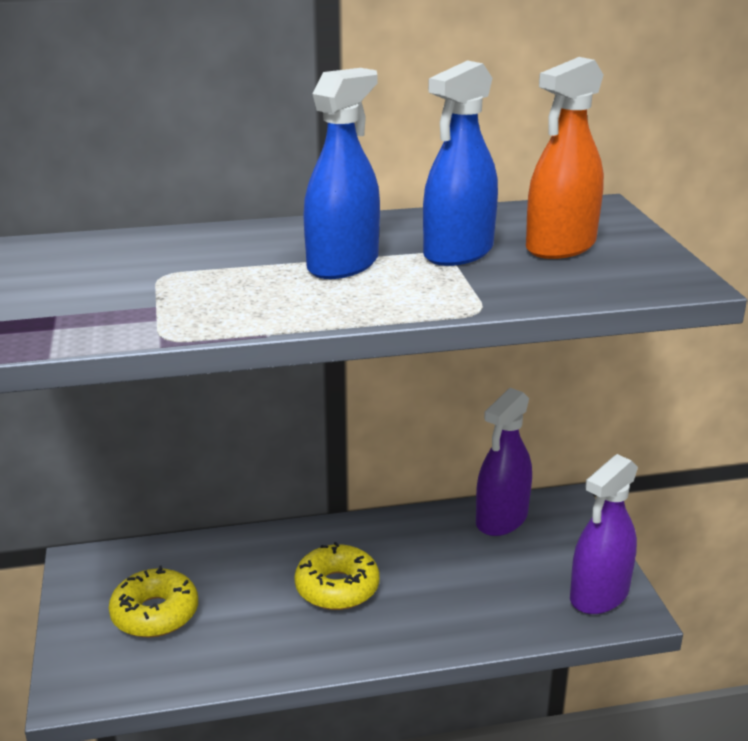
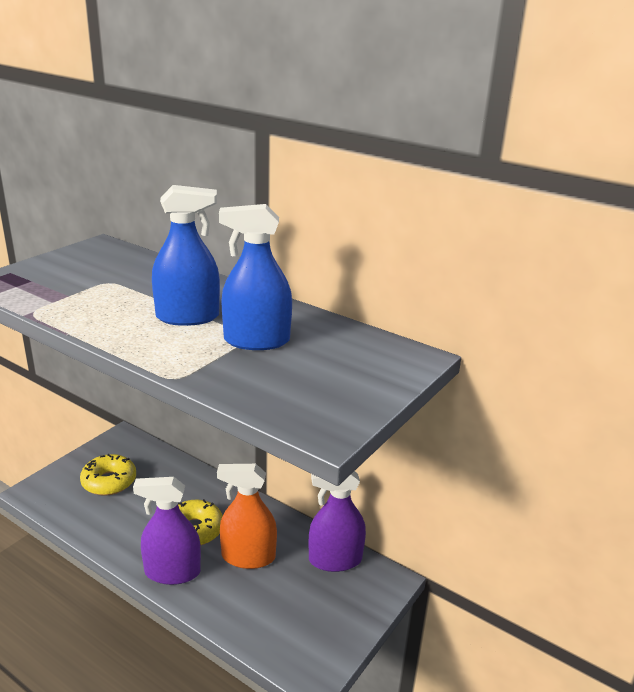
camera: 45 degrees right, 0 degrees up
(561, 246) = (320, 368): orange spray bottle -> orange spray bottle (248, 557)
(599, 595) = (312, 648): purple spray bottle -> purple spray bottle (172, 572)

